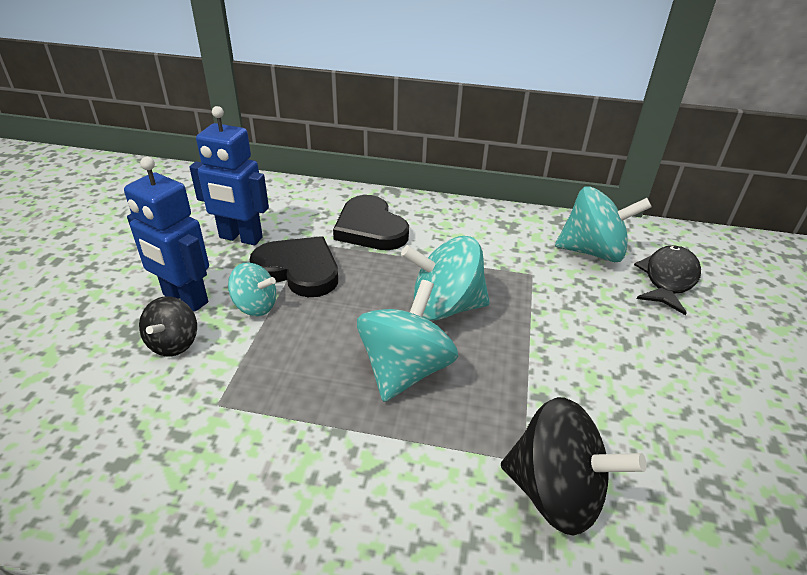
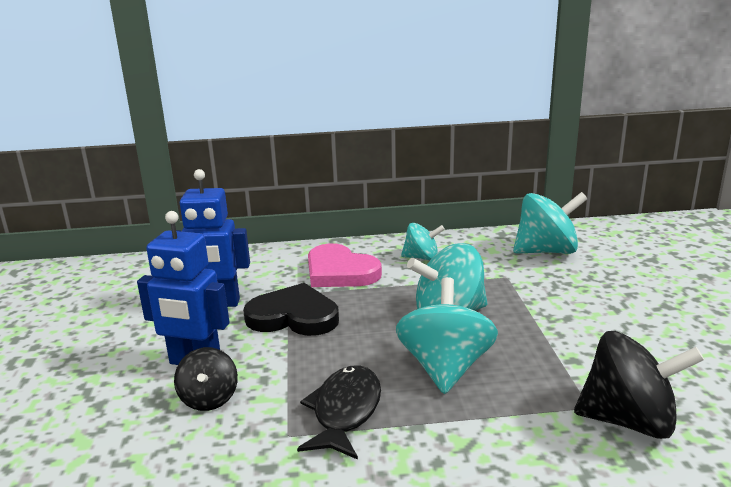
camera: 15 degrees left, 15 degrees down
(255, 306) = (271, 352): turquoise spinning top -> turquoise spinning top (422, 258)
(370, 228) = (340, 272): black heart -> pink heart
(668, 279) = (619, 258): black fish -> black fish (345, 412)

